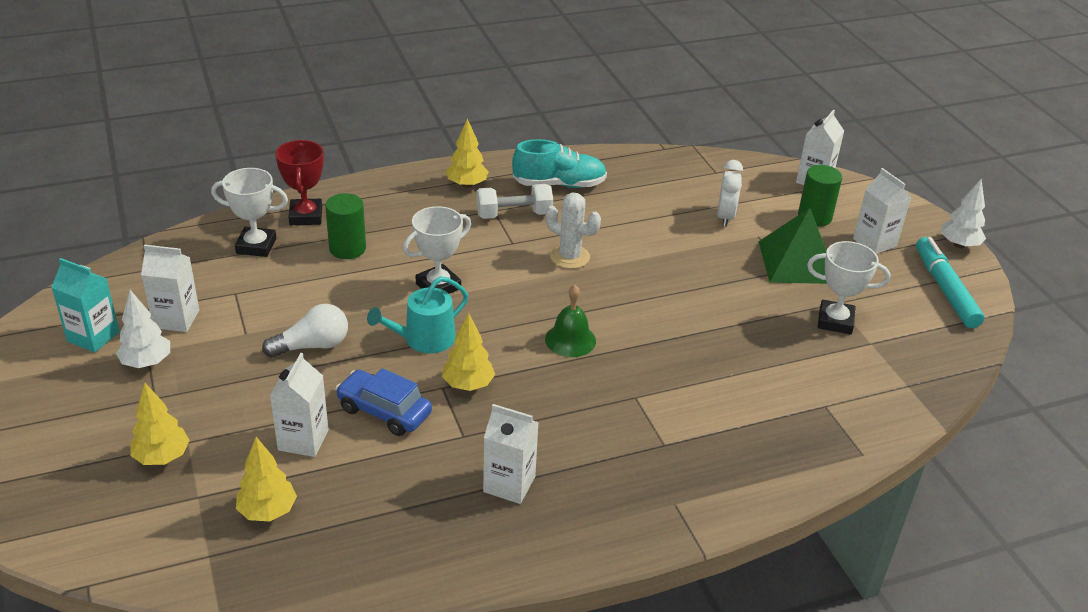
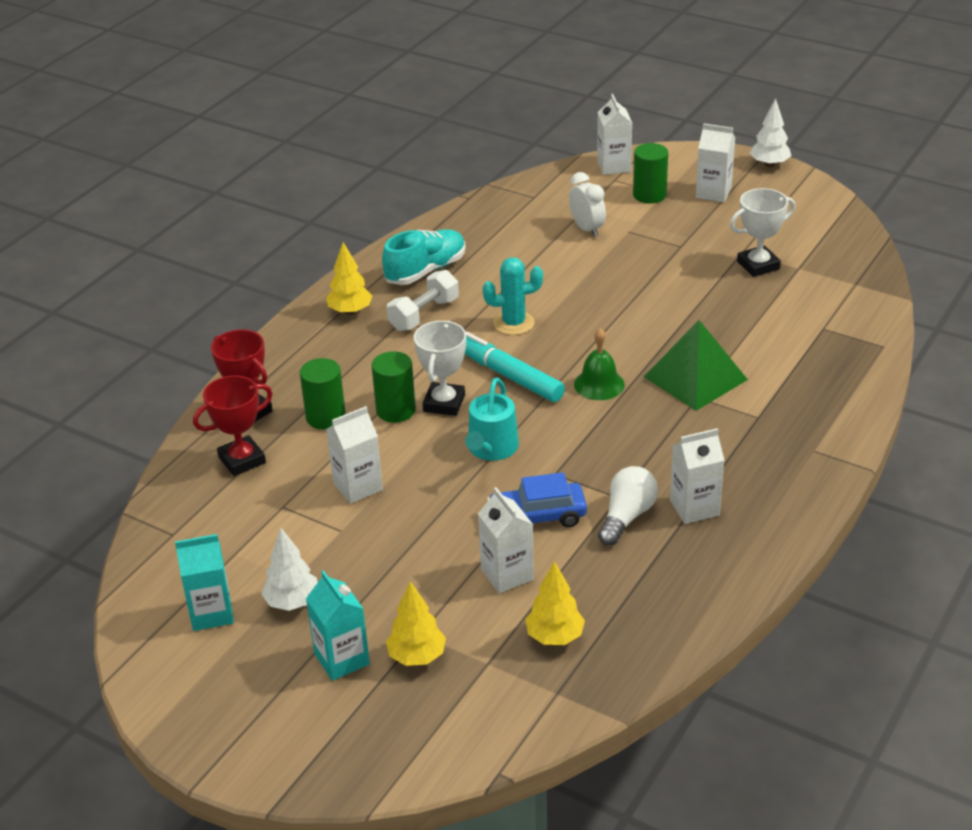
camera: 35 degrees left, 0 degrees up
(117, 424) = (342, 659): none -> turquoise carton
(176, 319) = (264, 556): white carton -> white carton (358, 487)
(256, 246) = (242, 460): white trophy -> red trophy
(312, 346) = (411, 506): white light bulb -> white light bulb (627, 516)
(399, 271) = (396, 410): none -> green cylinder
(468, 385) = (571, 460): yellow tree -> none
(570, 257) = (513, 323): white cactus -> turquoise cactus
(797, 262) = (680, 236): green pyramid -> green pyramid (695, 378)
(945, 289) = (799, 202): turquoise marker -> turquoise marker (508, 375)

